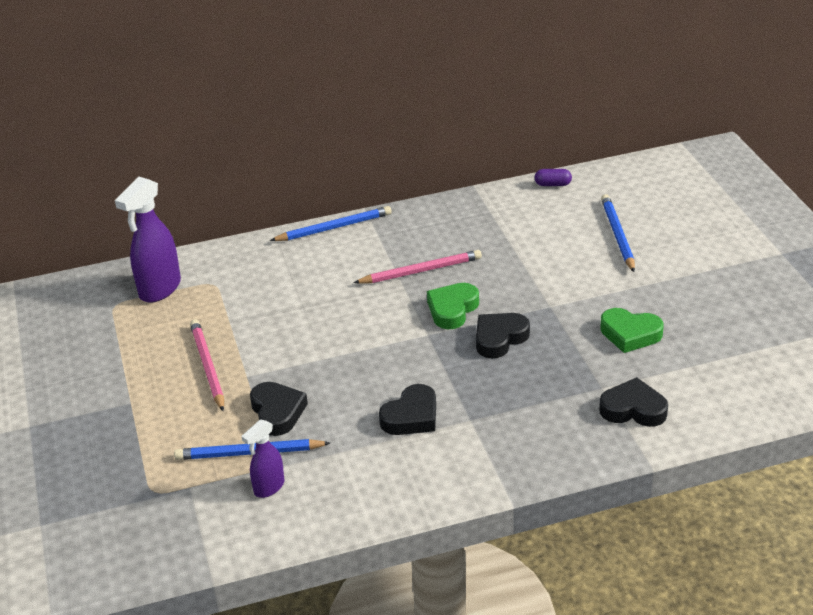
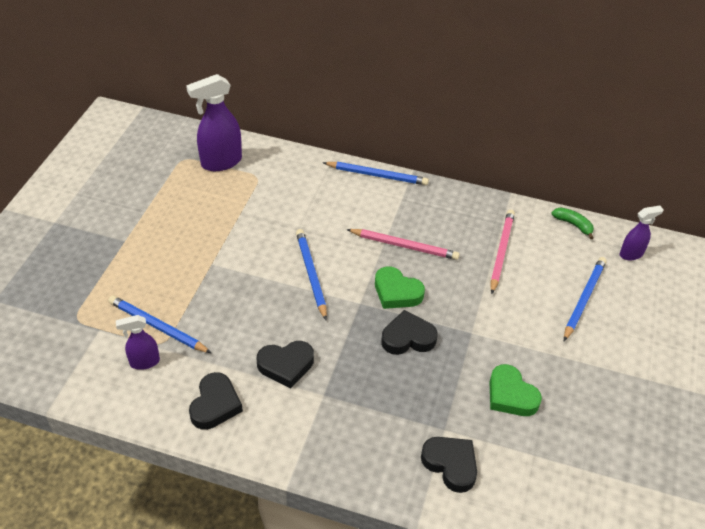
camera: 30 degrees right, 10 degrees up
(208, 367) = (195, 241): pink pencil -> pink pencil (501, 252)
(277, 412) = (204, 305): black heart -> black heart (215, 405)
(357, 335) = (311, 274): none -> blue pencil
(452, 309) = (396, 292): green heart -> green heart turned 120 degrees counterclockwise
(553, 184) = (573, 225): purple capsule -> green banana
(622, 184) = (631, 254): none -> purple spray bottle

